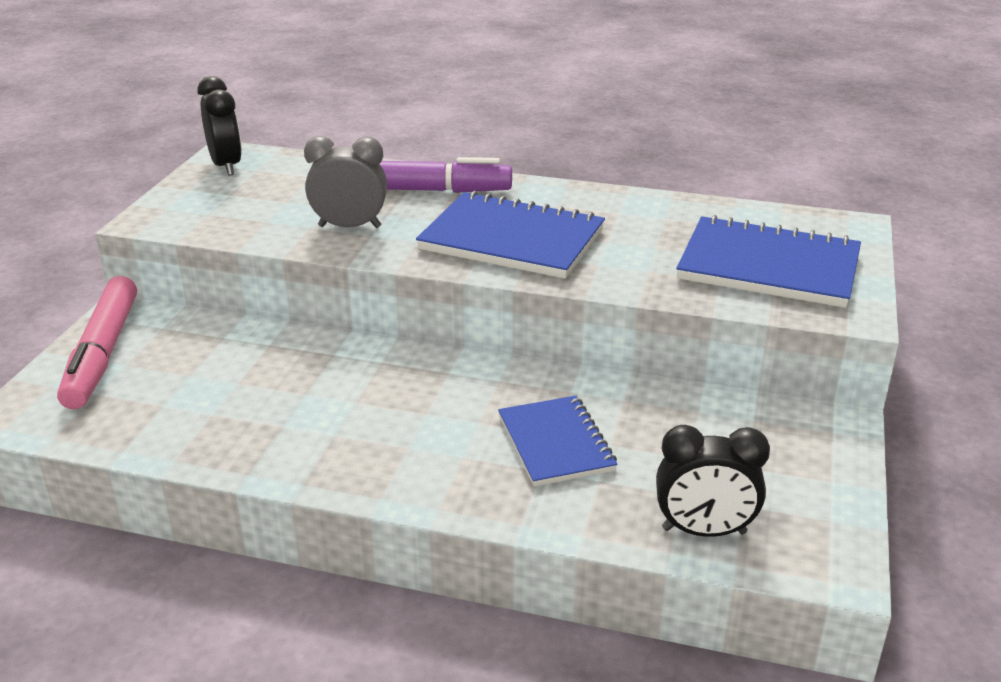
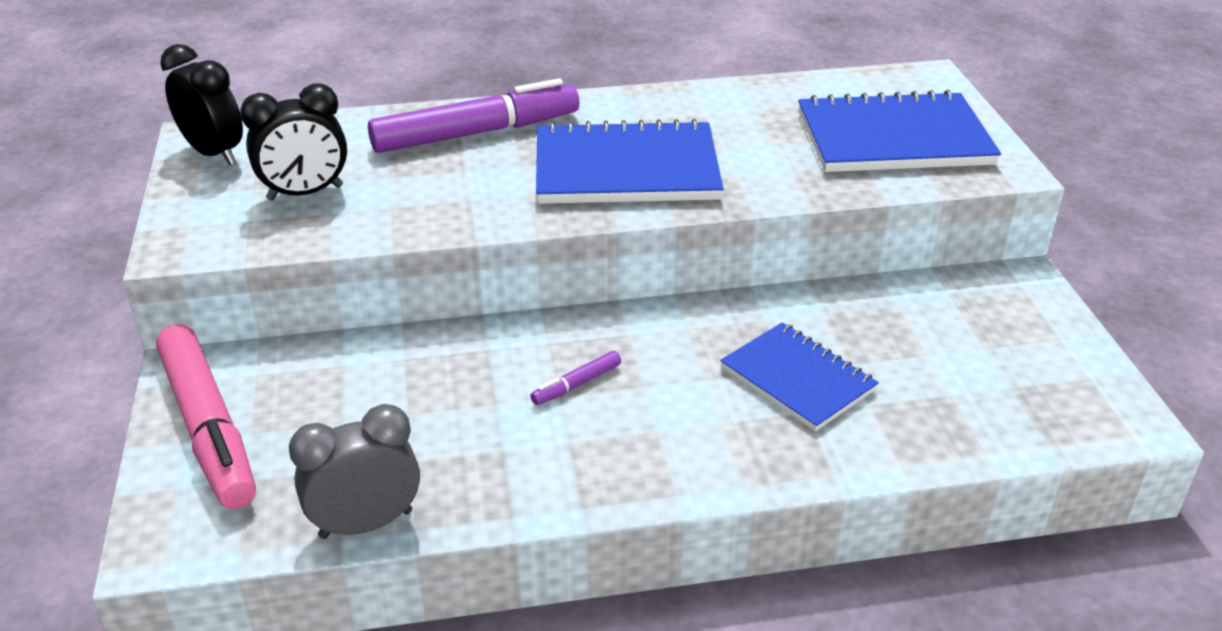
camera: 25 degrees left, 5 degrees up
(349, 227) = (436, 195): grey clock -> grey clock (366, 524)
(376, 397) = (576, 384): none -> purple marker
(704, 531) = (999, 424): black clock -> black clock (305, 193)

